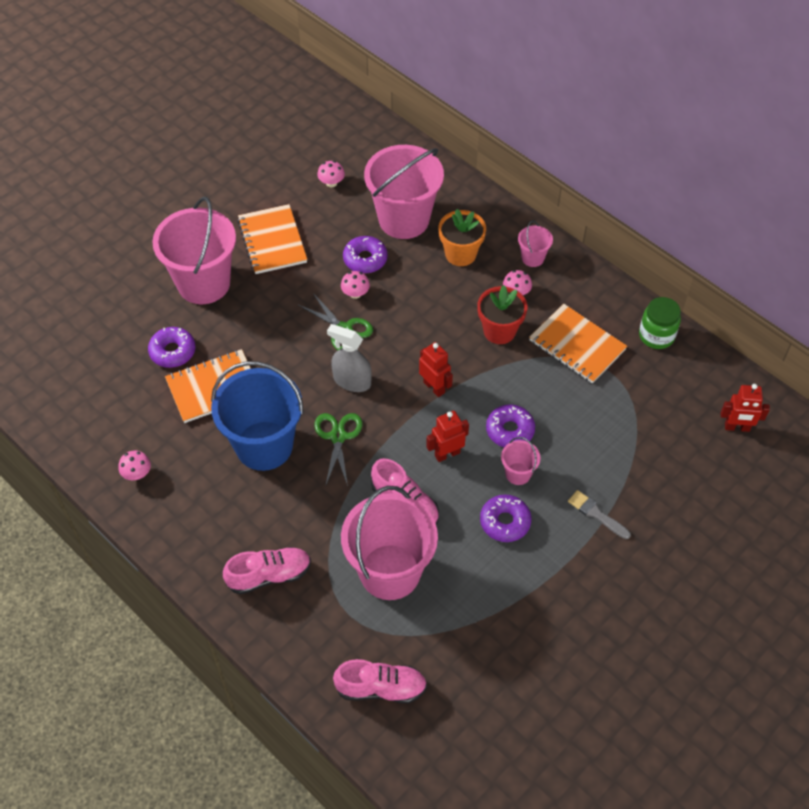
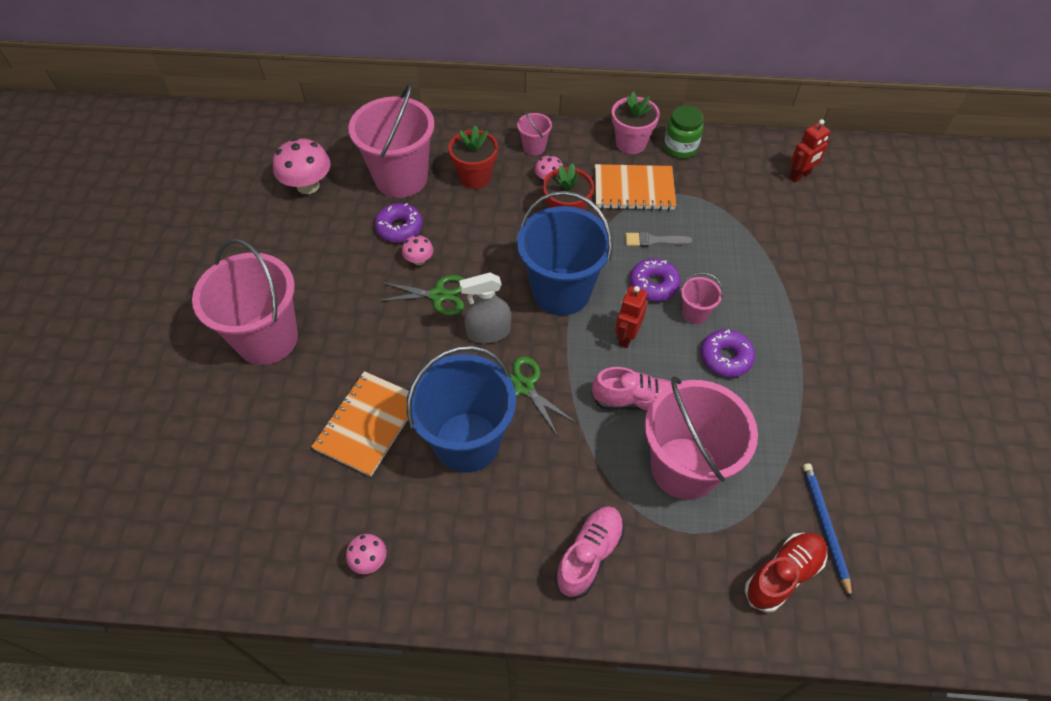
camera: 40 degrees left, 0 degrees up
(172, 351) = (295, 419): purple donut -> none
(272, 241) = (299, 263): orange notebook -> none
(331, 183) = (308, 186): pink mushroom -> pink mushroom, size x1.90
(381, 688) = (783, 575): pink shoe -> red shoe
(434, 387) = (561, 291): red robot -> blue bucket
(445, 684) = (824, 527): none -> blue pencil
(460, 254) = (475, 177): orange flower pot -> red flower pot
(596, 514) = (780, 302): grey brush -> grey brush (654, 241)
(617, 305) = (631, 143): none -> pink flower pot

